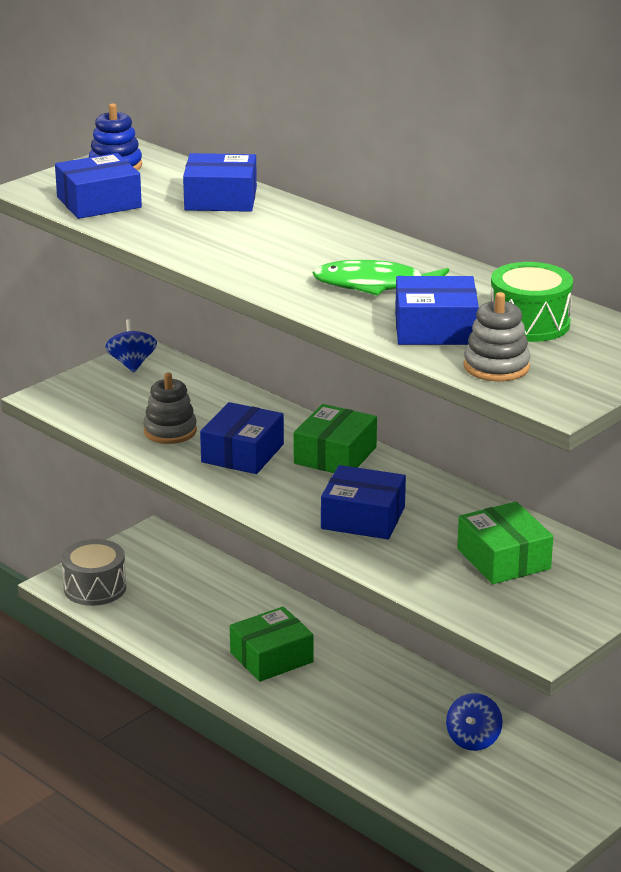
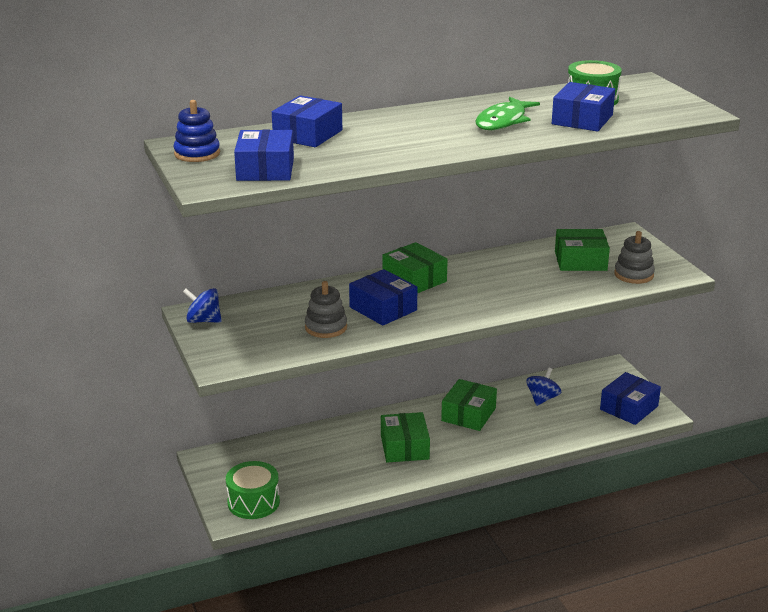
camera: 65 degrees left, 0 degrees up
(95, 588) = (253, 502): grey drum -> green drum
(363, 518) = (502, 289): blue box -> blue box (629, 408)
(383, 687) = (468, 414): none -> green box
(473, 740) = (542, 399): blue spinning top -> blue spinning top turned 105 degrees counterclockwise
(496, 367) = (646, 116): grey stacking toy -> grey stacking toy (634, 275)

